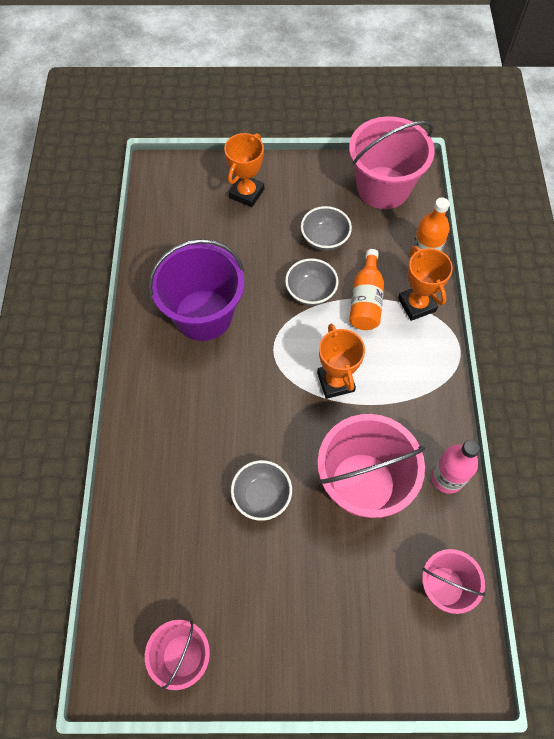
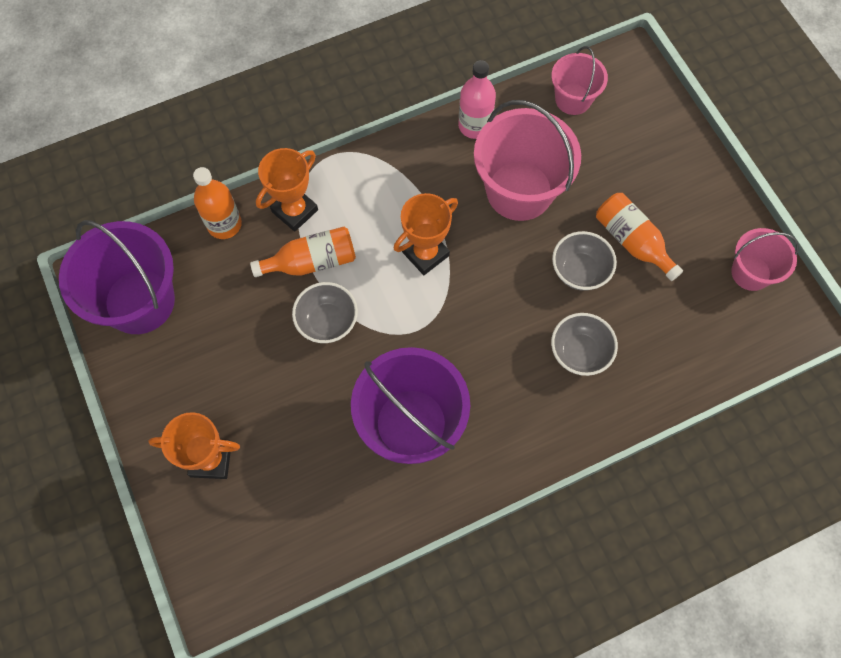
camera: 115 degrees left, 5 degrees up
(268, 559) = (632, 241): none -> orange bottle
(324, 239) = (246, 336): grey bowl -> grey bowl (579, 352)
(383, 188) = (139, 301): pink bucket -> purple bucket

